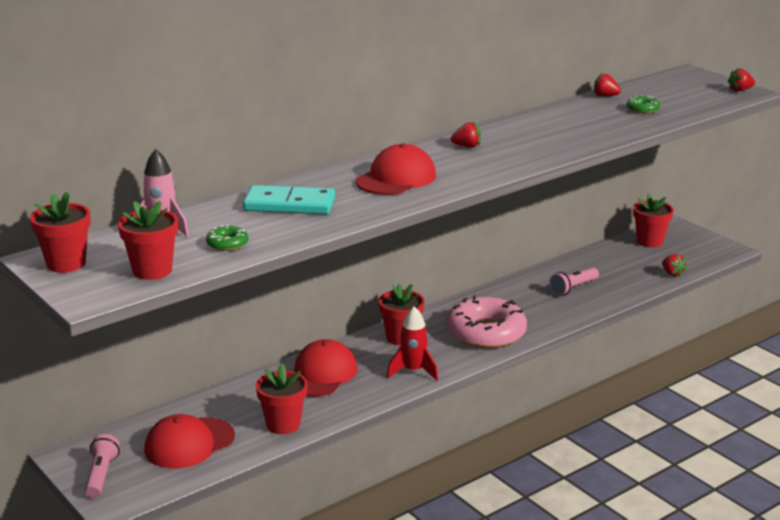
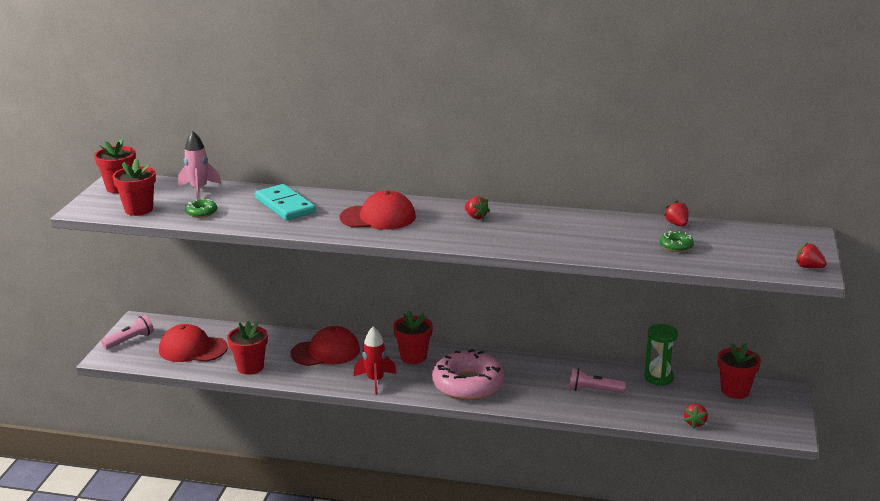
camera: 50 degrees right, 0 degrees up
(591, 257) = (659, 377): none -> green hourglass

